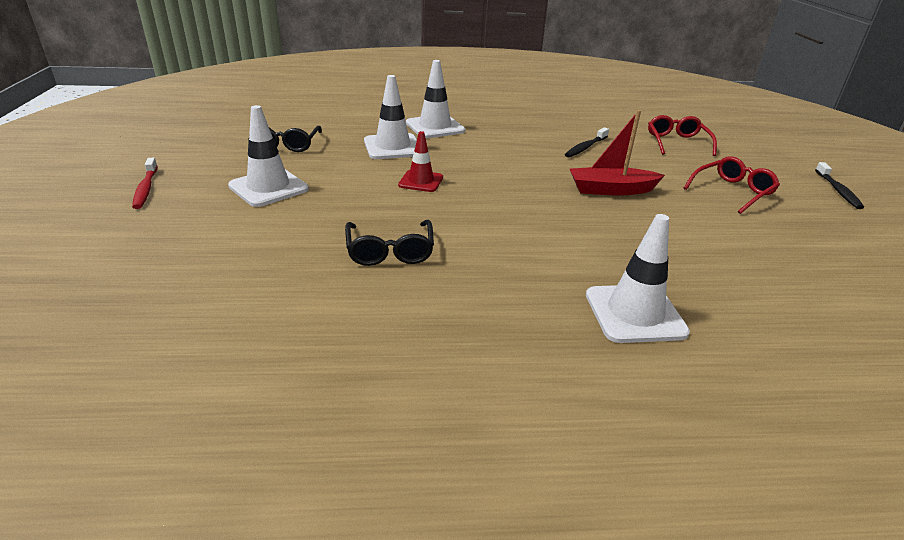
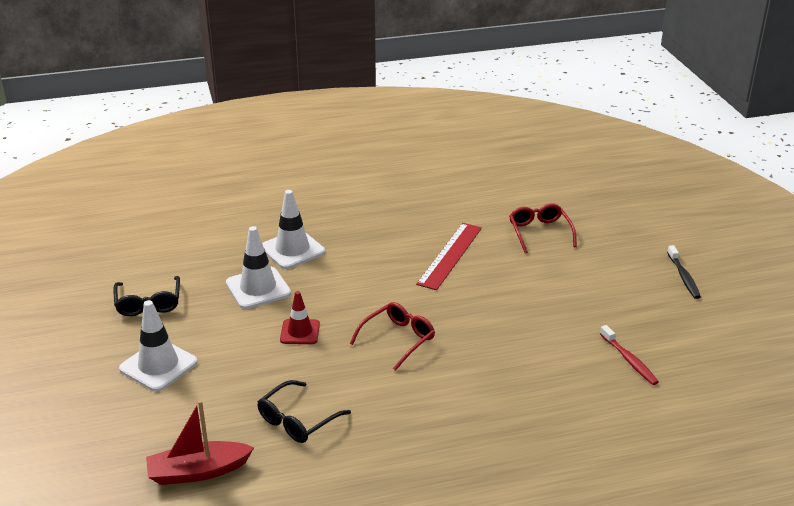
camera: 10 degrees left, 0 degrees up
(146, 188) = (41, 387): red toothbrush -> red toothbrush (629, 360)
(390, 251) = (297, 420): black glasses -> black glasses turned 60 degrees clockwise
(585, 147) = (450, 255): black toothbrush -> red ruler
(611, 190) = (478, 312): red boat -> red boat (198, 471)
(634, 313) = (504, 447): white traffic cone -> none
(732, 191) = (589, 295): red glasses -> red glasses (398, 339)

